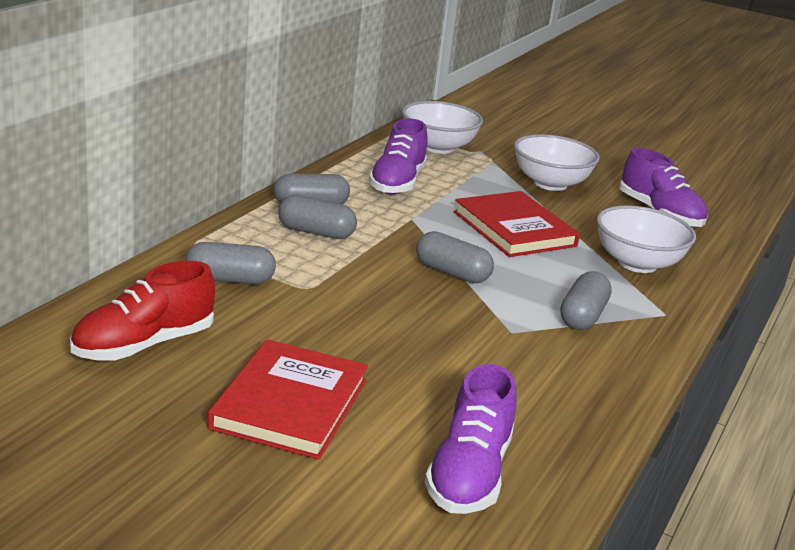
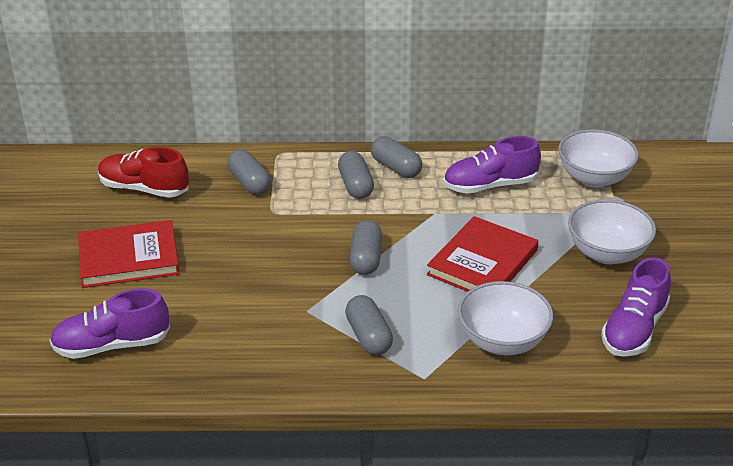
camera: 65 degrees right, 10 degrees up
(582, 316) = (368, 336): grey capsule -> grey capsule turned 75 degrees clockwise

